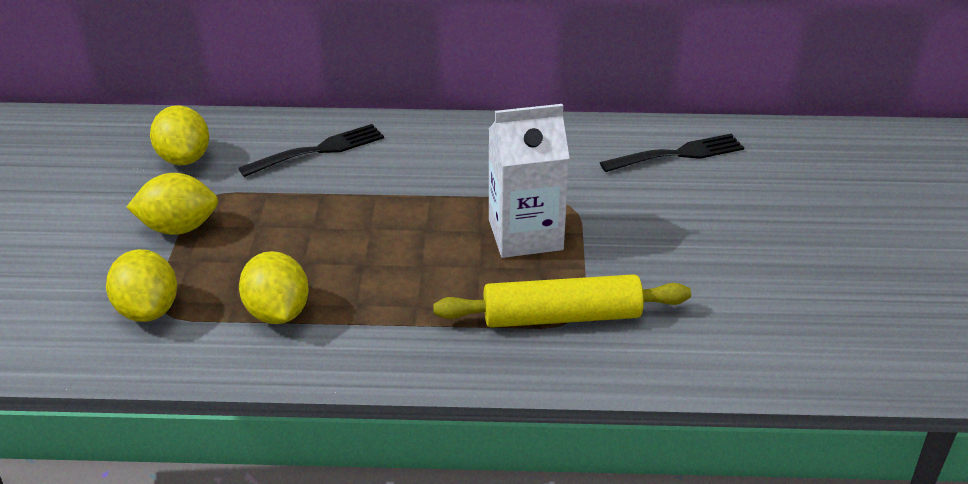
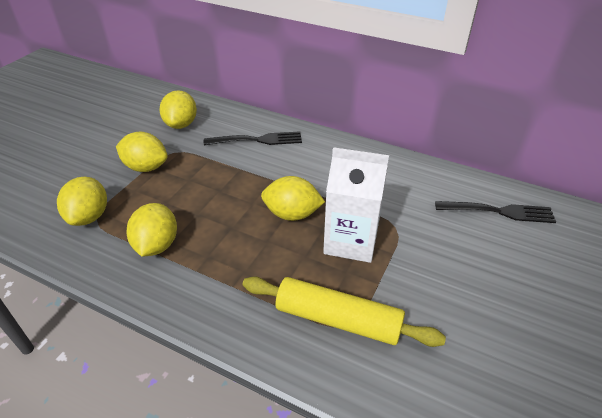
camera: 25 degrees right, 5 degrees up
(432, 226) = (292, 214): none -> yellow lemon

